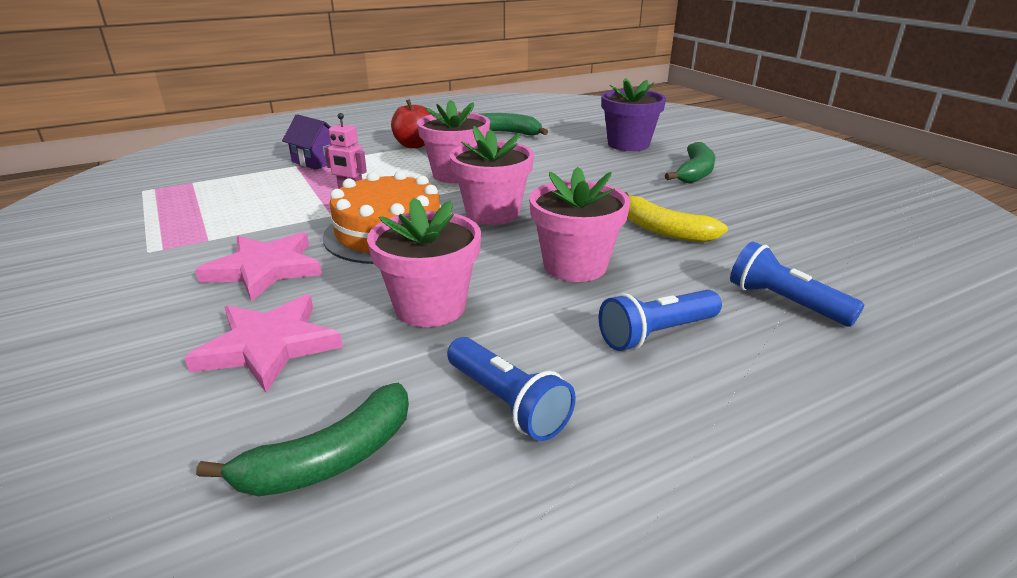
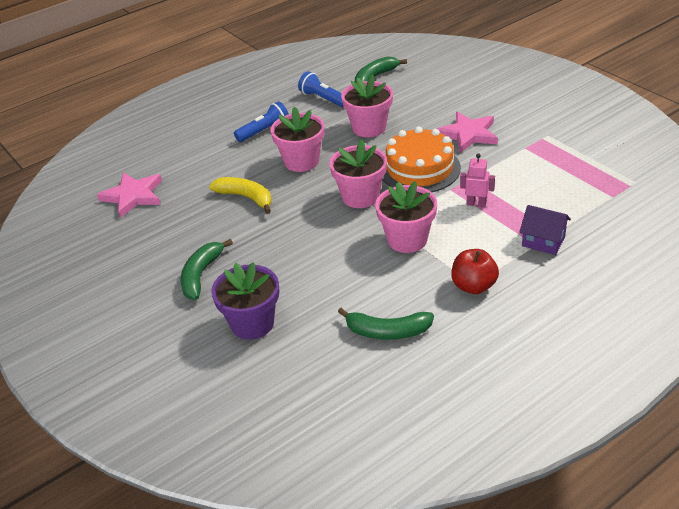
camera: 175 degrees right, 10 degrees up
(269, 346) = (427, 102): pink star -> pink star (133, 196)
(784, 302) = (198, 155): blue flashlight -> none

